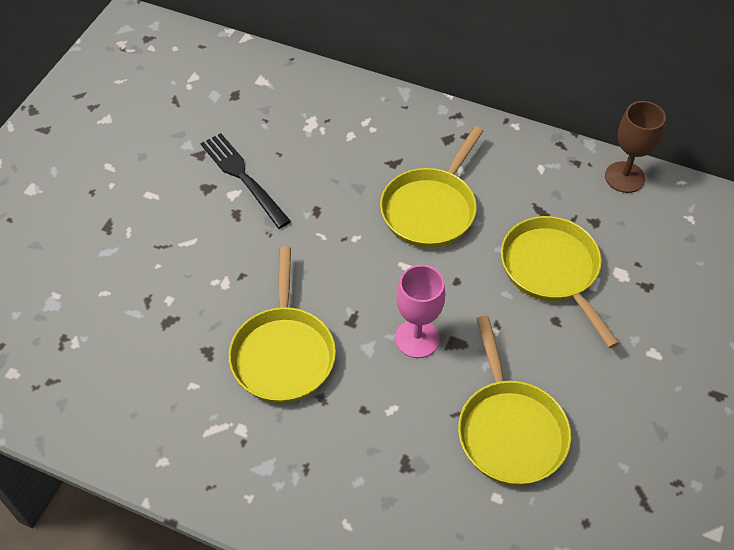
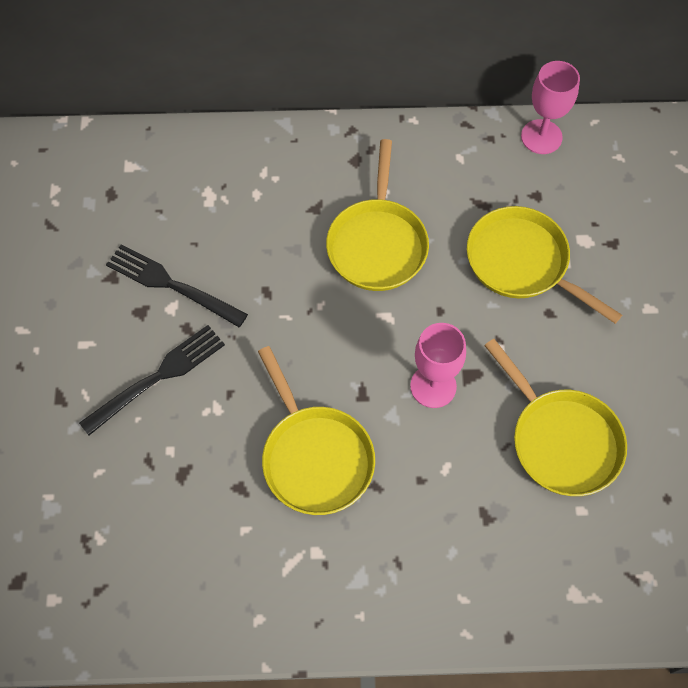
camera: 25 degrees left, 10 degrees up
(191, 241) = (157, 377): none -> black fork
(624, 177) = (541, 137): brown goblet -> pink goblet

